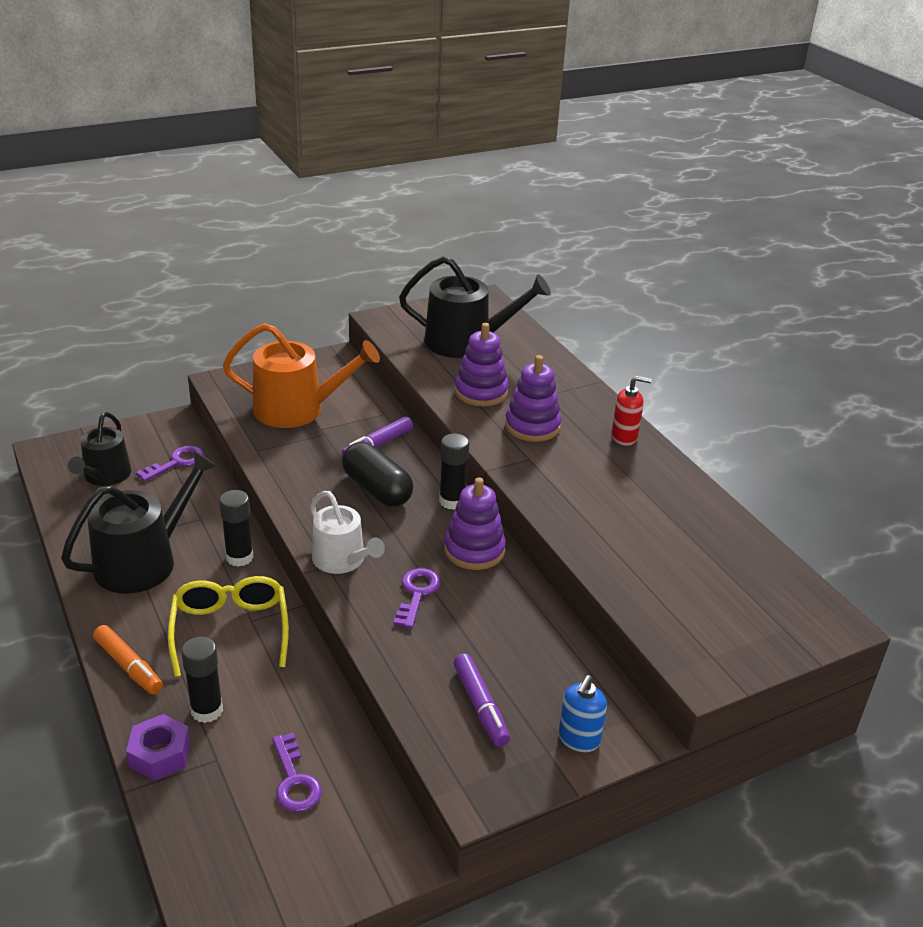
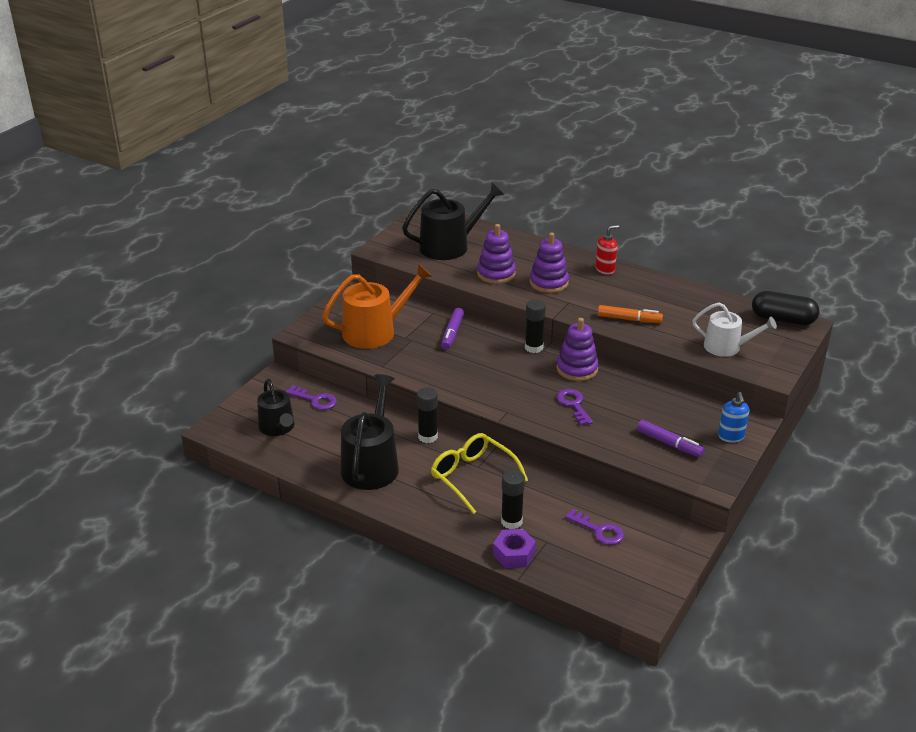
camera: 30 degrees left, 0 degrees up
(129, 666) = (438, 521): orange marker -> orange marker (629, 319)
(177, 463) = (315, 400): purple key -> purple key turned 105 degrees clockwise
(342, 560) = (512, 405): white watering can -> white watering can (727, 347)
(377, 489) = (483, 358): black capsule -> black capsule (783, 319)

